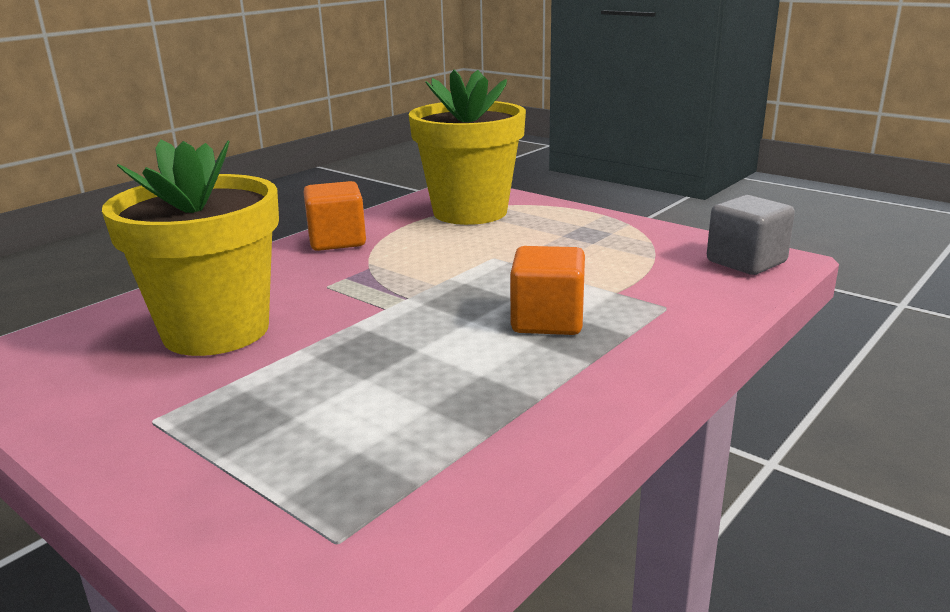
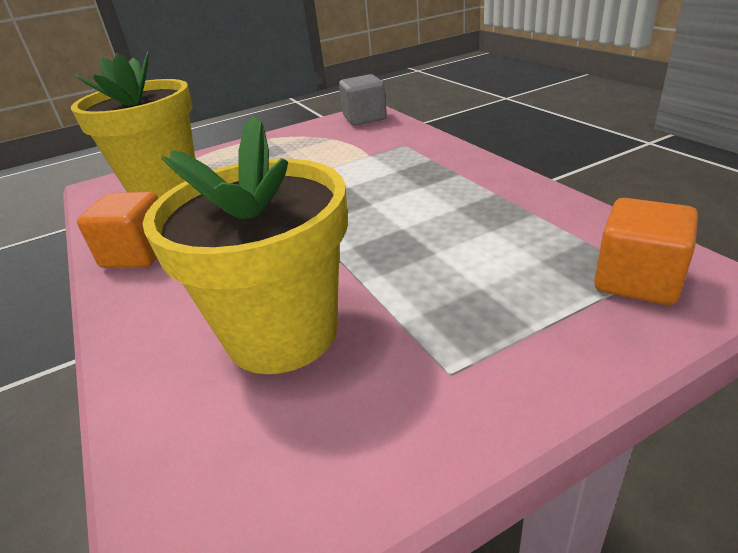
camera: 65 degrees left, 10 degrees up
(547, 321) = (394, 179): orange cube -> orange cube (637, 280)

